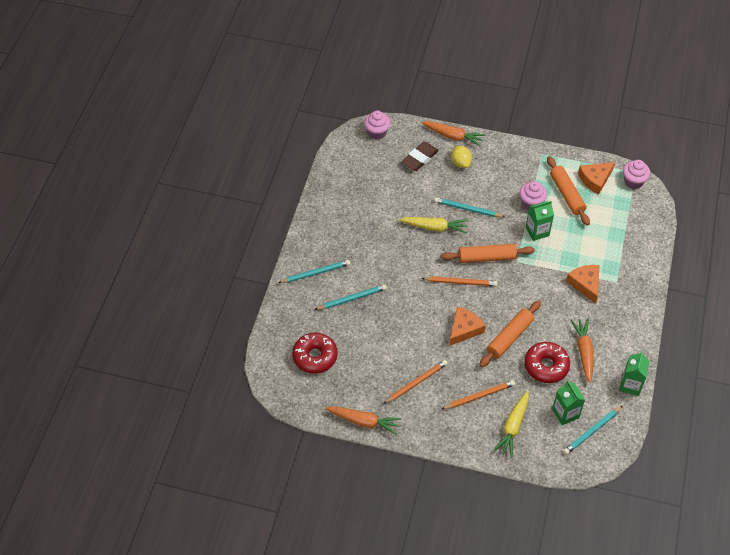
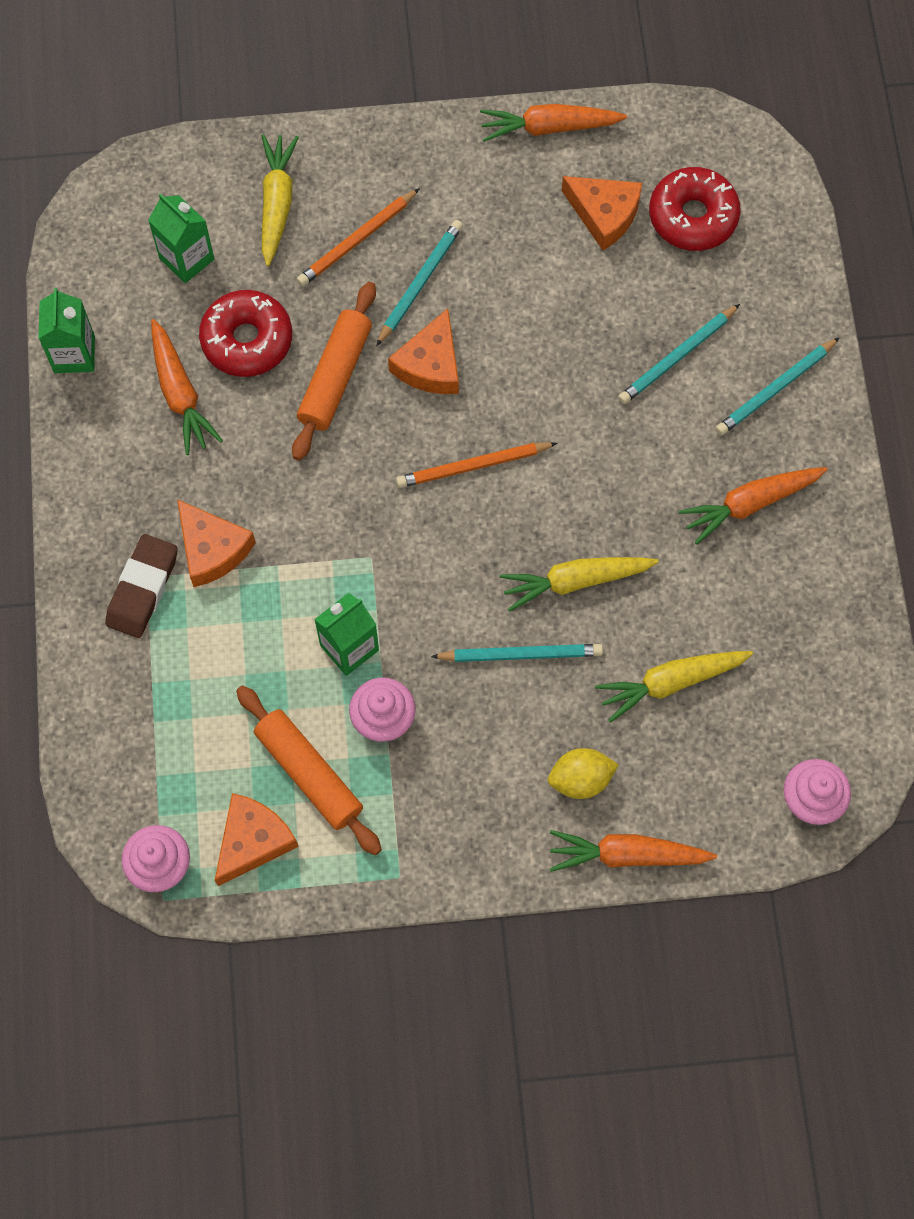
camera: 160 degrees right, 15 degrees up
(349, 233) = (750, 504): none -> orange carrot
(356, 371) = (604, 214): none -> orange cheese
(411, 183) = (671, 682): none -> yellow carrot
(416, 383) = (483, 228): orange pencil -> none
(419, 158) = (680, 759): brown eraser -> brown eraser (143, 589)
(461, 163) = (580, 779): yellow lemon -> yellow lemon turned 60 degrees counterclockwise
(487, 257) = (438, 544): orange rolling pin -> none
(592, 431) = (129, 241): turquoise pencil -> turquoise pencil (420, 283)

